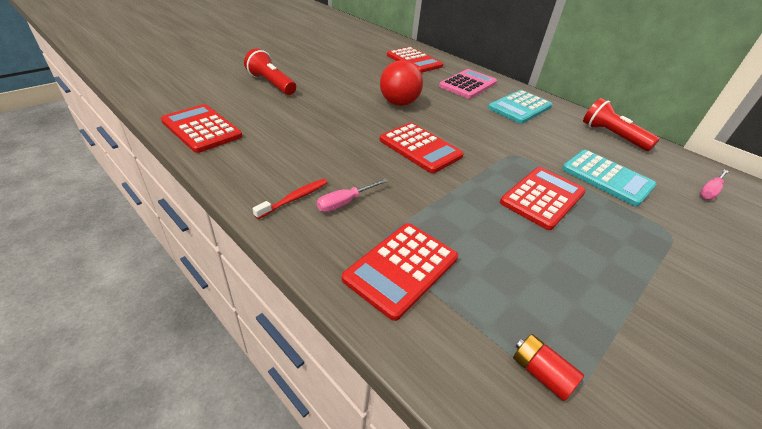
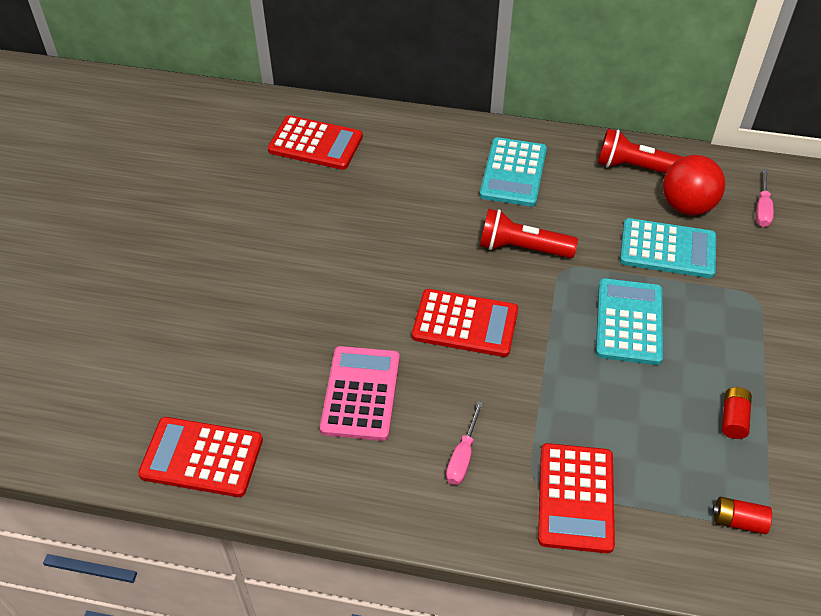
camera: 30 degrees left, 10 degrees up
(271, 84) = (186, 318): red flashlight -> red flashlight (522, 248)
(294, 198) = (412, 485): red toothbrush -> none
(398, 103) = (375, 255): red ball -> red ball (687, 206)
(468, 85) = (423, 159): pink calculator -> pink calculator (361, 393)
(542, 198) = (629, 322): red calculator -> turquoise calculator
(593, 295) = (733, 419): none -> red battery

